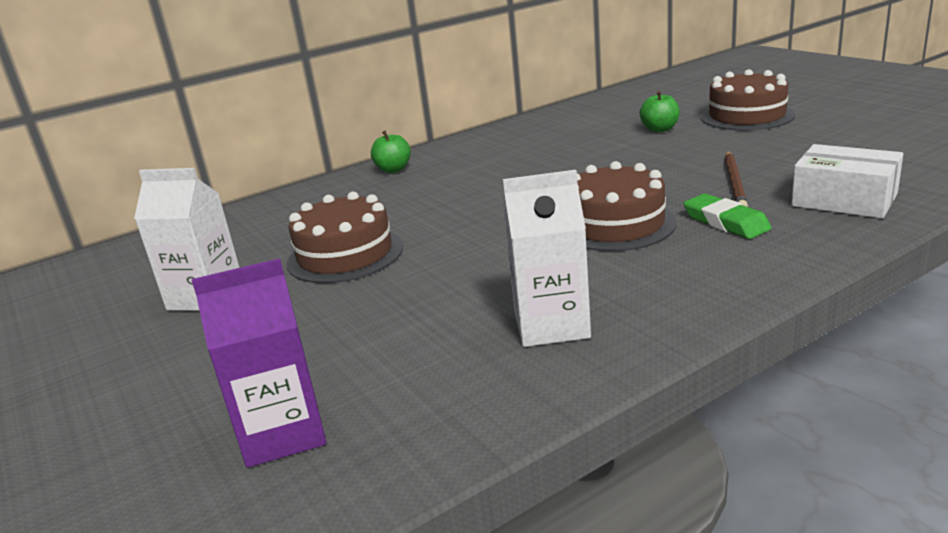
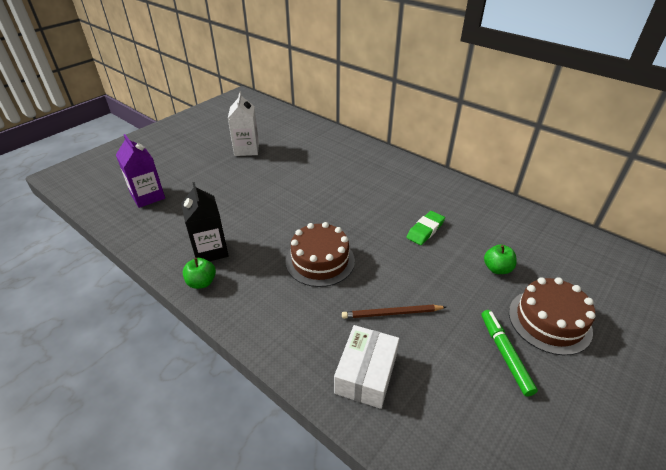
camera: 70 degrees right, 15 degrees up
(345, 255) = (283, 174): brown cake -> none
(393, 170) = (392, 163): green apple -> green apple (201, 282)
(551, 325) = (210, 250): white carton -> black carton
(725, 222) = (325, 309): green eraser -> green eraser (425, 230)
(798, 136) = (505, 355): none -> green marker

